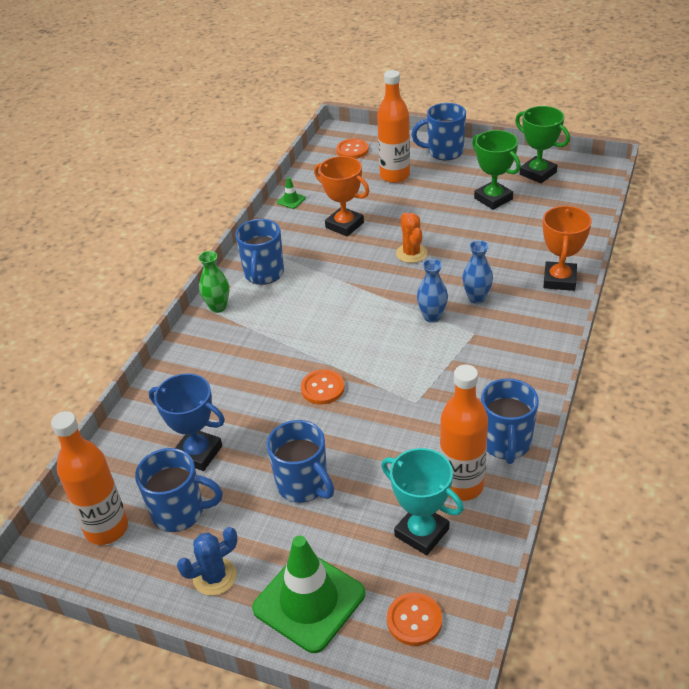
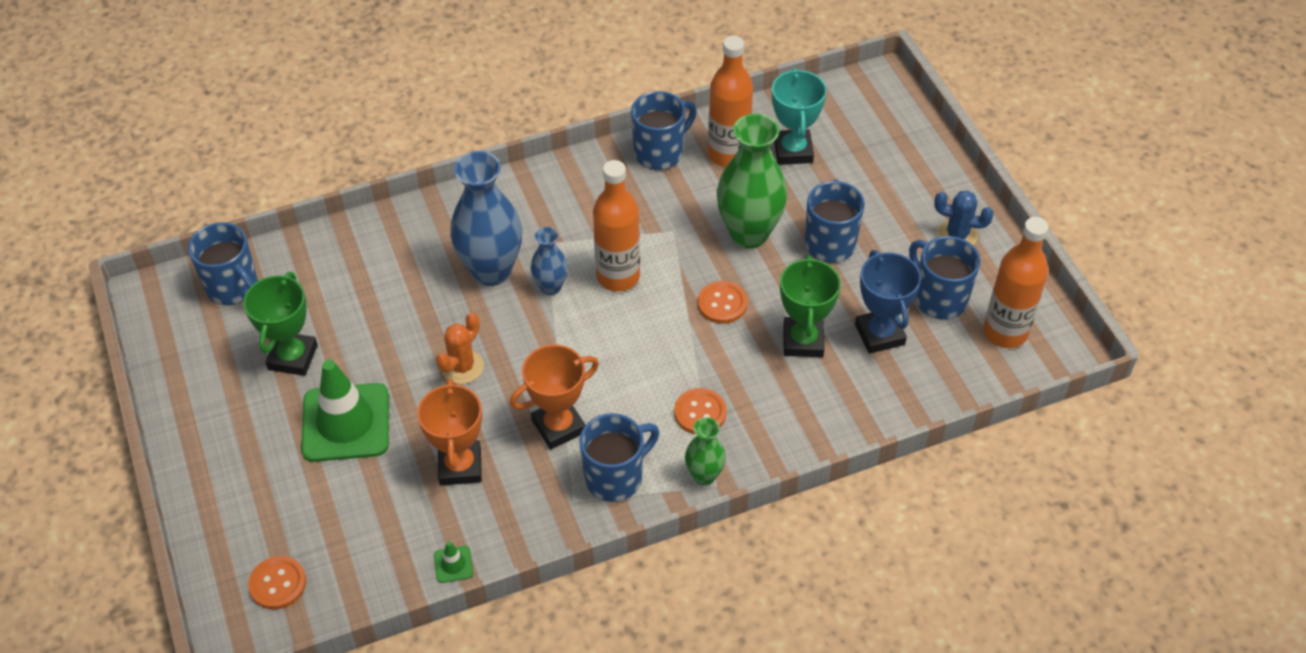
camera: 135 degrees left, 10 degrees up
(309, 601) = (911, 173): green traffic cone -> green traffic cone (346, 423)
(366, 443) = (749, 234): none -> green vase
(395, 176) = (310, 488): orange bottle -> orange bottle (618, 276)
(414, 620) = (861, 115): orange button -> orange button (700, 413)
(444, 152) = (211, 471): blue mug -> blue mug (233, 288)
(476, 298) = (491, 270): blue vase -> blue vase, size x1.91
(538, 173) = (202, 346): green trophy -> green trophy (803, 341)
(559, 280) = (408, 225): orange trophy -> orange trophy (558, 426)

